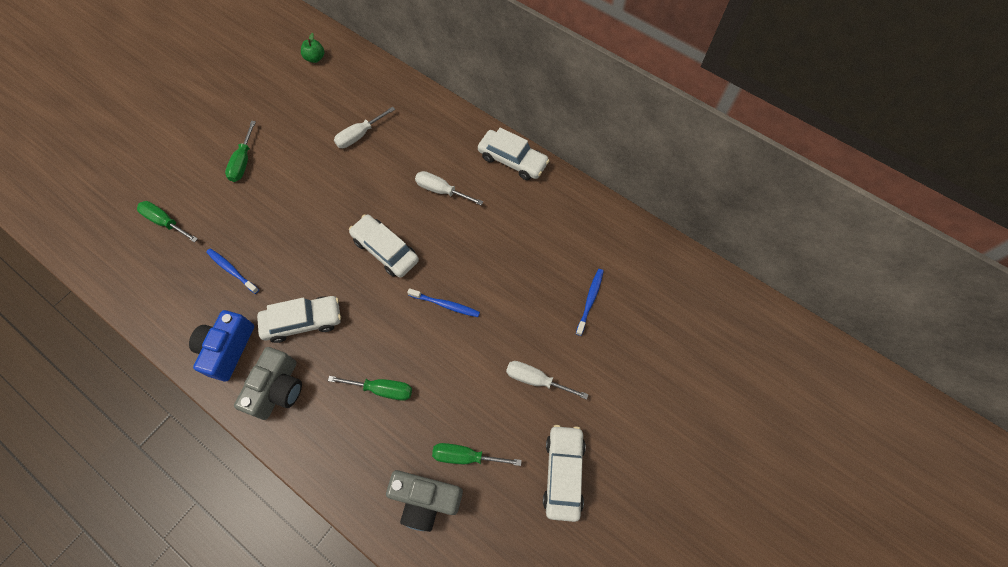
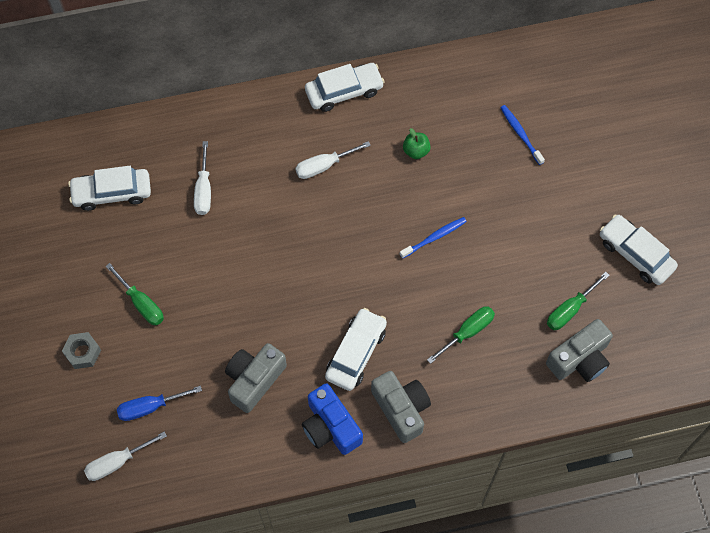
camera: 50 degrees left, 0 degrees up
(165, 222) = (150, 407): green screwdriver -> blue screwdriver
(181, 155) = (82, 352): none -> grey nut
(232, 270) = (254, 380): blue toothbrush -> grey camera
(315, 58) = (74, 169): green apple -> green apple (416, 151)
(385, 250) = (343, 247): white car -> white car (112, 193)
(536, 380) = (551, 219): white screwdriver -> white screwdriver (117, 462)

